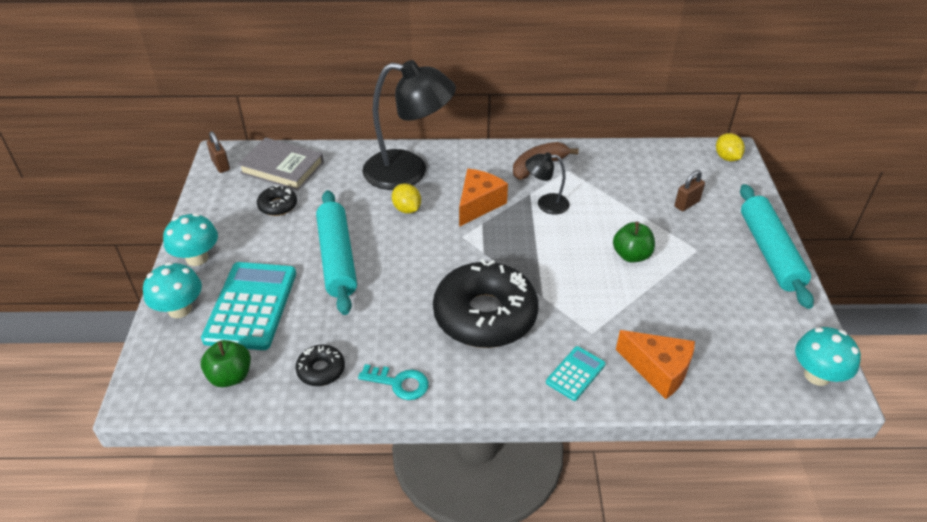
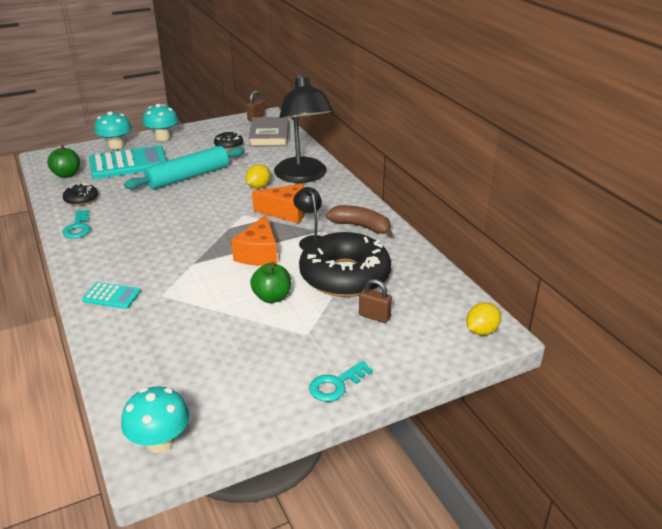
camera: 65 degrees right, 10 degrees down
(485, 315) = (159, 243): black donut -> black donut (344, 275)
(658, 370) = (130, 337): orange cheese -> orange cheese (259, 254)
(770, 252) = (336, 385): turquoise rolling pin -> turquoise key

